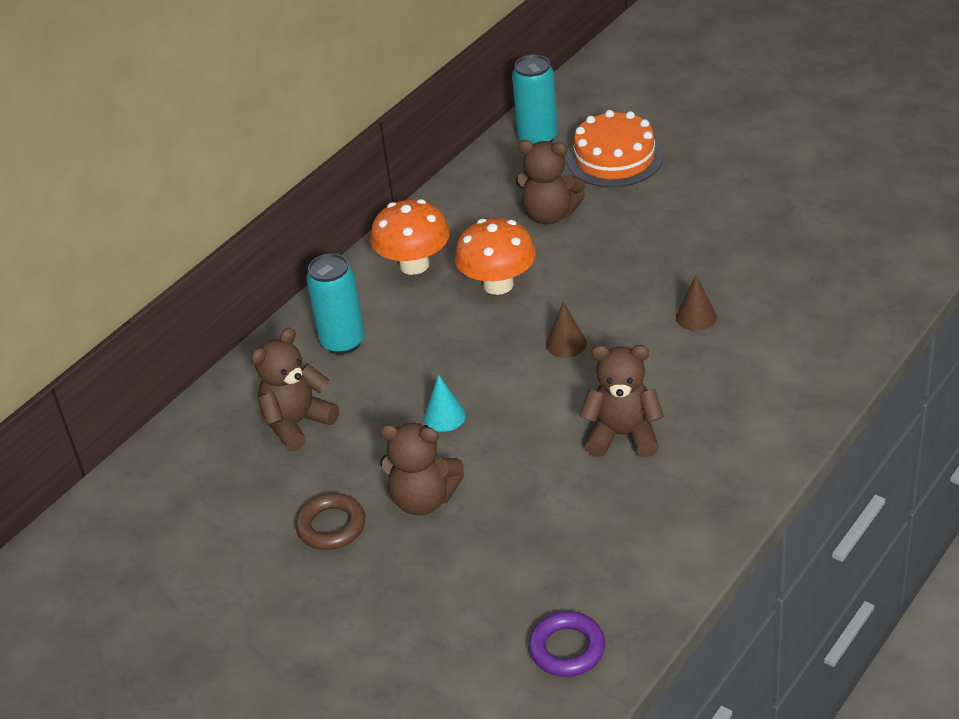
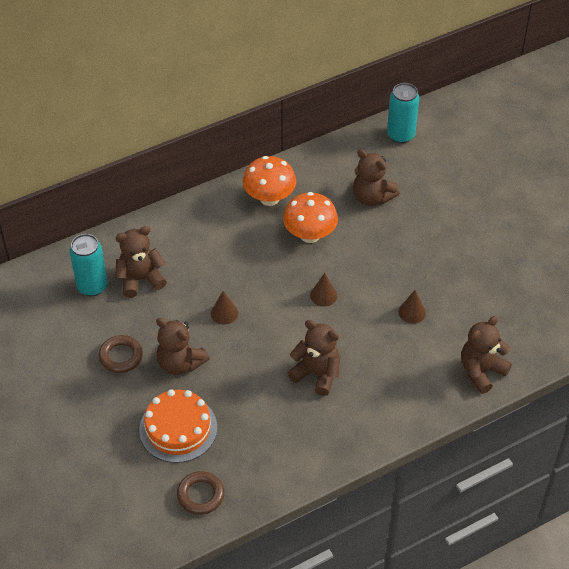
camera: 20 degrees right, 10 degrees up
(343, 342) = (197, 235): turquoise can -> turquoise can (92, 286)
(444, 416) = (224, 313): turquoise cone -> brown cone
(567, 648) = (200, 495): purple ring -> brown ring
(614, 158) = (438, 172): orange cake -> orange cake (178, 428)
(835, 346) = (481, 371): none -> brown teddy bear

